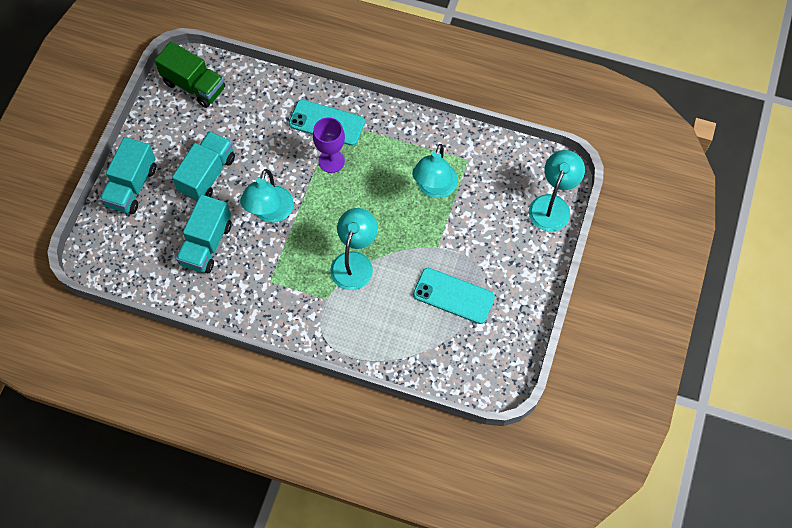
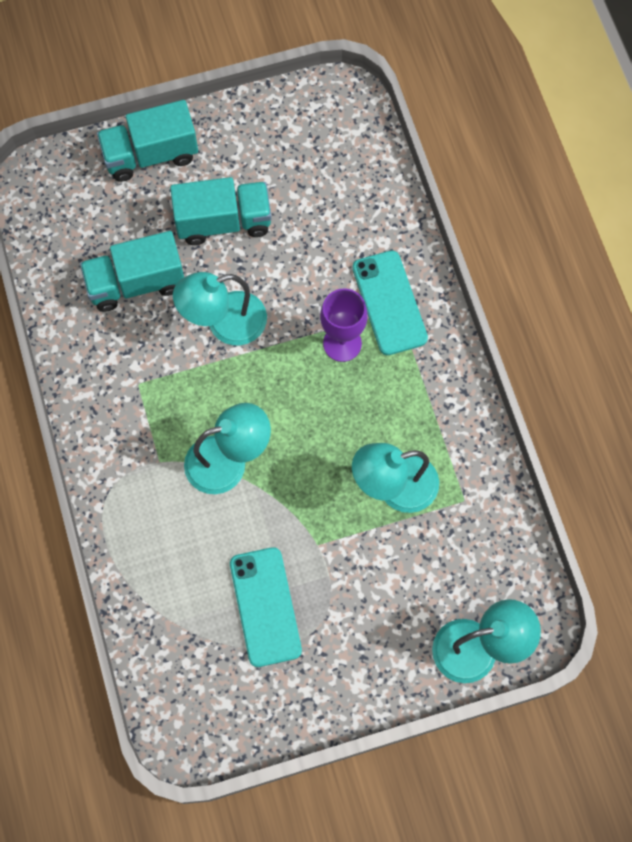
camera: 55 degrees right, 5 degrees up
(194, 85) = (327, 126): green truck -> none

